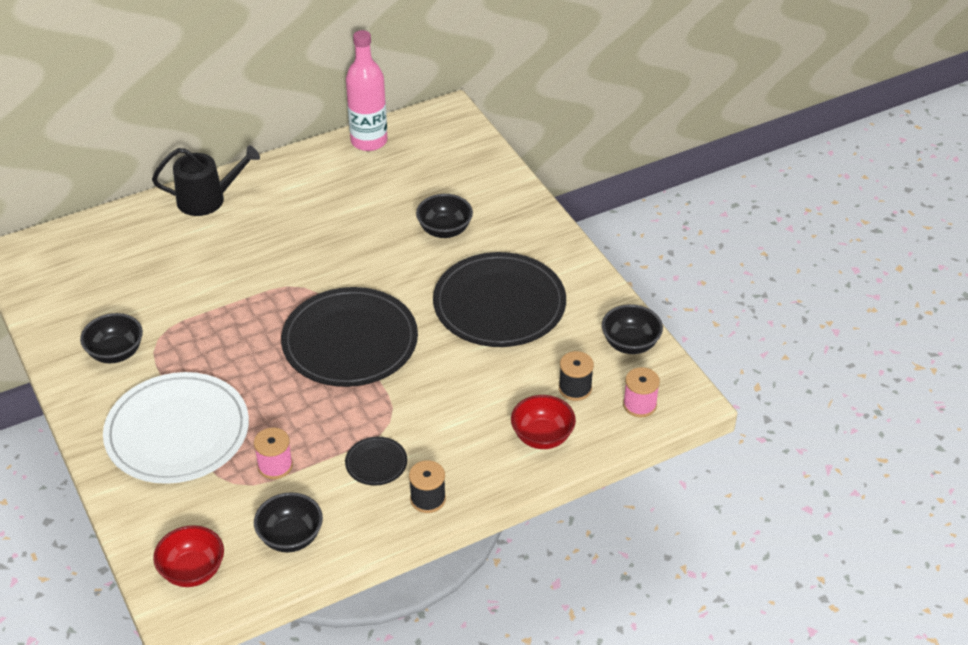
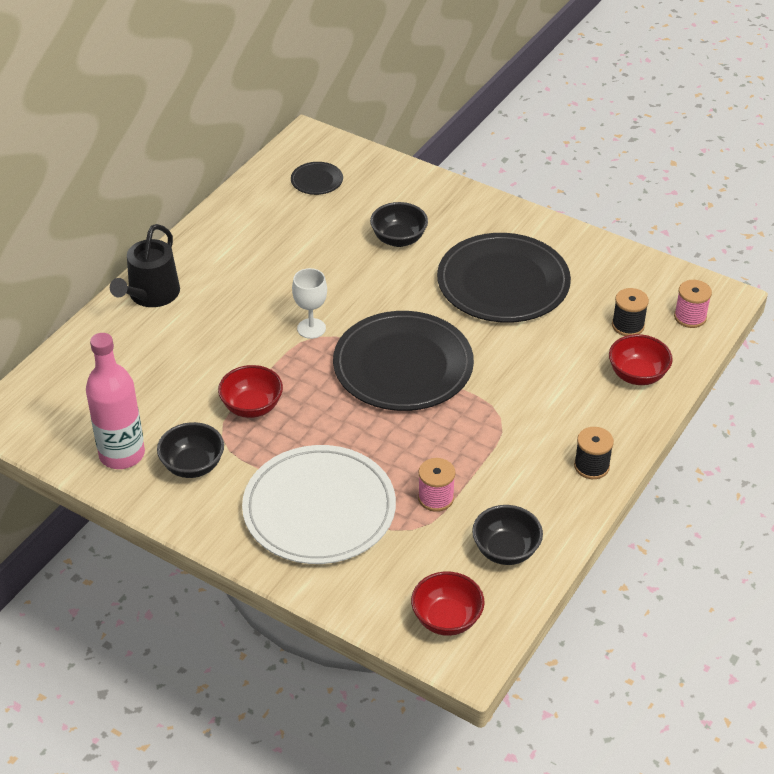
camera: 30 degrees left, 0 degrees up
(201, 324) = (252, 407): none -> red bowl
(207, 199) = (151, 295): black watering can -> black watering can turned 150 degrees clockwise
(305, 278) = (311, 328): none -> white goblet
(369, 141) = (258, 188): pink bottle -> pink bottle (122, 454)
(376, 463) = (521, 456): black plate -> black plate (317, 180)
(630, 344) = (639, 272): black bowl -> none

